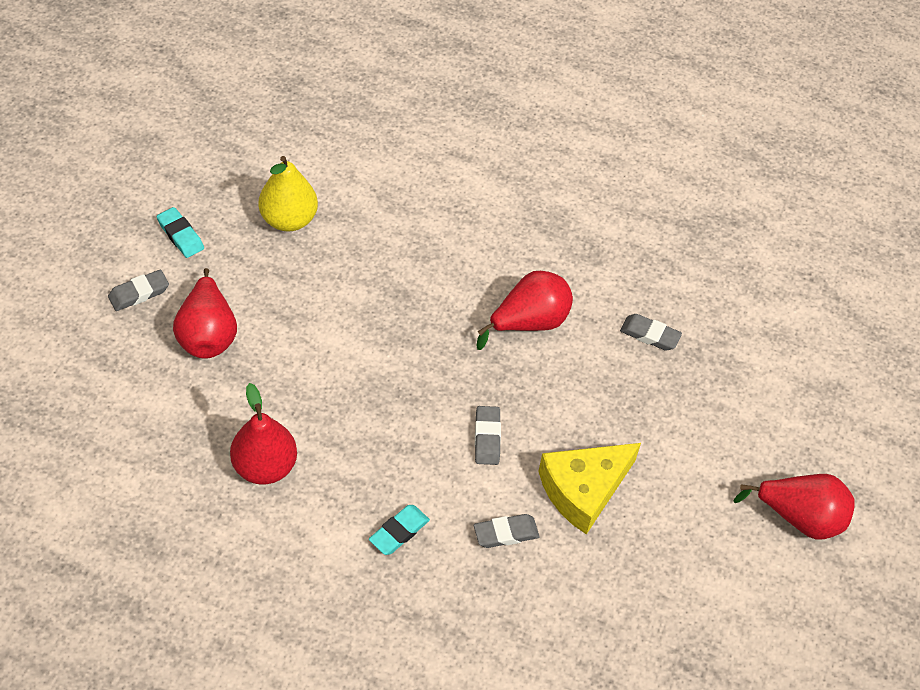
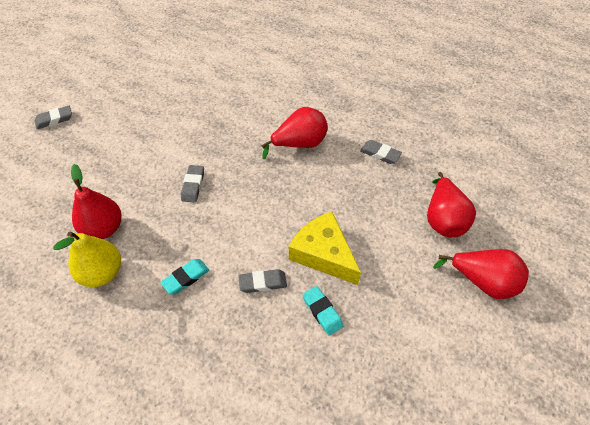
camera: 10 degrees right, 0 degrees up
(180, 235) = (90, 88): turquoise eraser -> turquoise eraser (322, 312)
(207, 334) = (90, 144): red pear -> red pear (443, 219)
(289, 219) = (158, 81): yellow pear -> yellow pear (102, 273)
(487, 438) = (260, 215): grey eraser -> grey eraser (193, 185)
(583, 490) = (323, 254): yellow cheese -> yellow cheese turned 75 degrees clockwise

